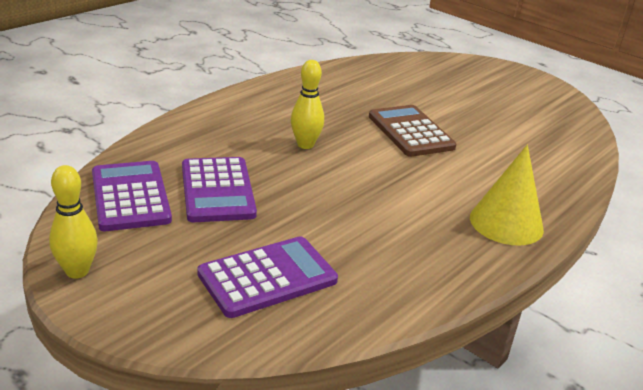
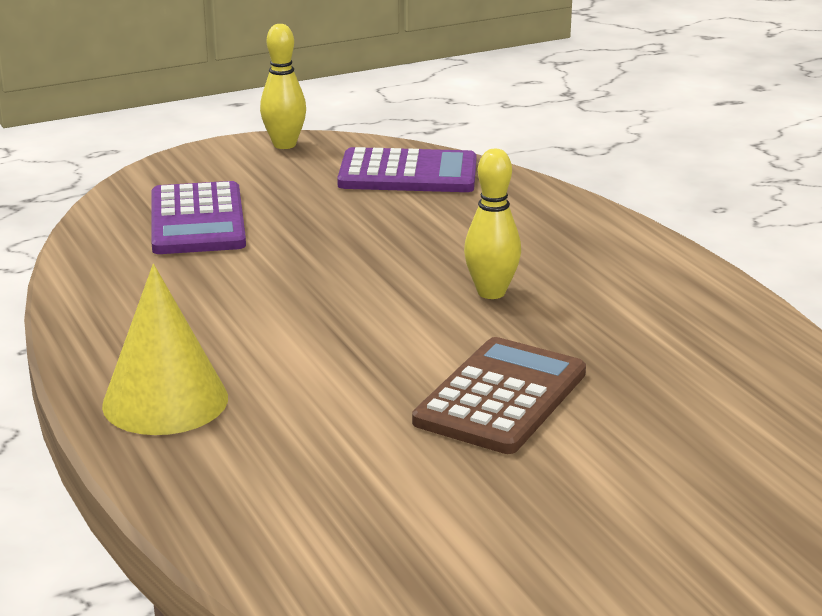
camera: 115 degrees right, 5 degrees down
(217, 190) = (393, 218): purple calculator -> none
(410, 132) = (500, 397): brown calculator -> brown calculator turned 60 degrees counterclockwise

